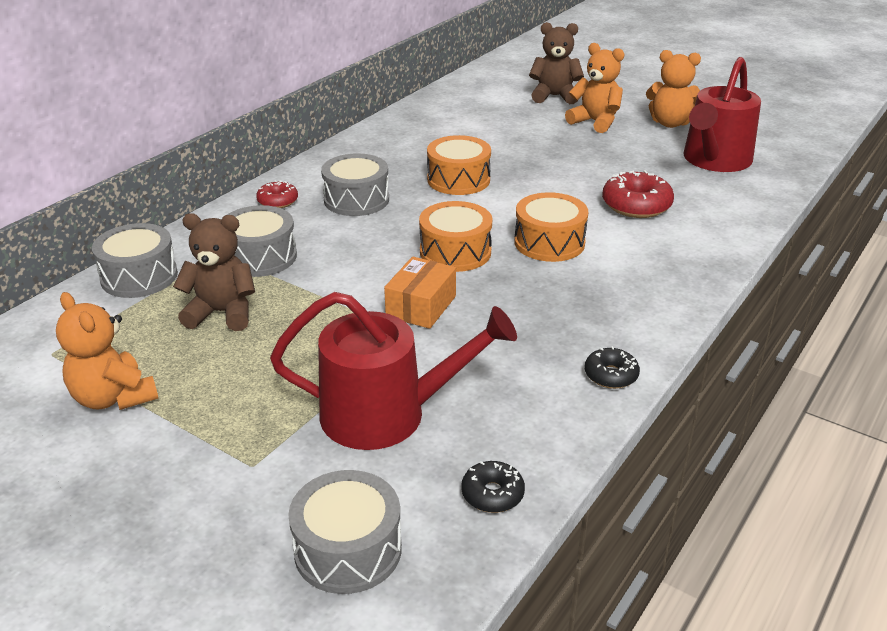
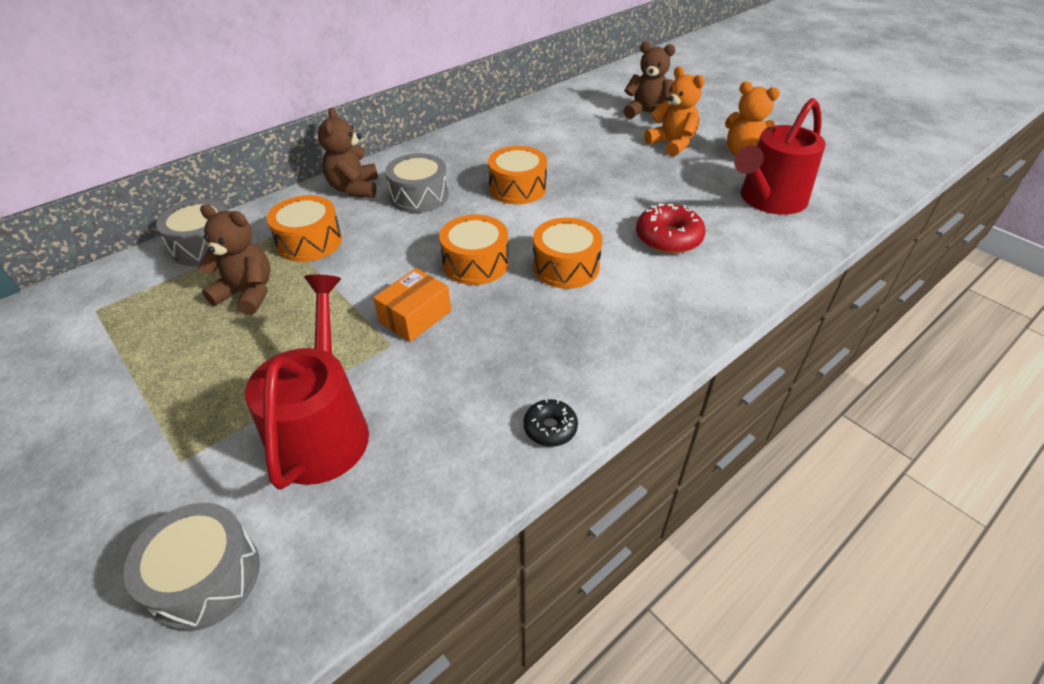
camera: 15 degrees right, 10 degrees up
(113, 397) = (115, 364): orange teddy bear -> none
(260, 257) = (309, 242): grey drum -> orange drum
(278, 201) = (354, 188): red donut -> brown teddy bear
(386, 414) = (322, 429): red watering can -> red watering can turned 105 degrees counterclockwise
(492, 494) = (367, 545): black donut -> none

